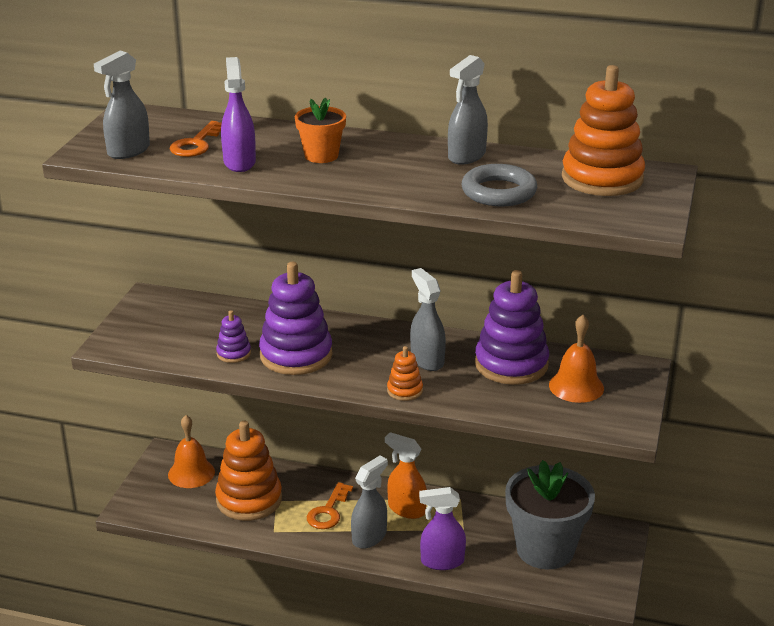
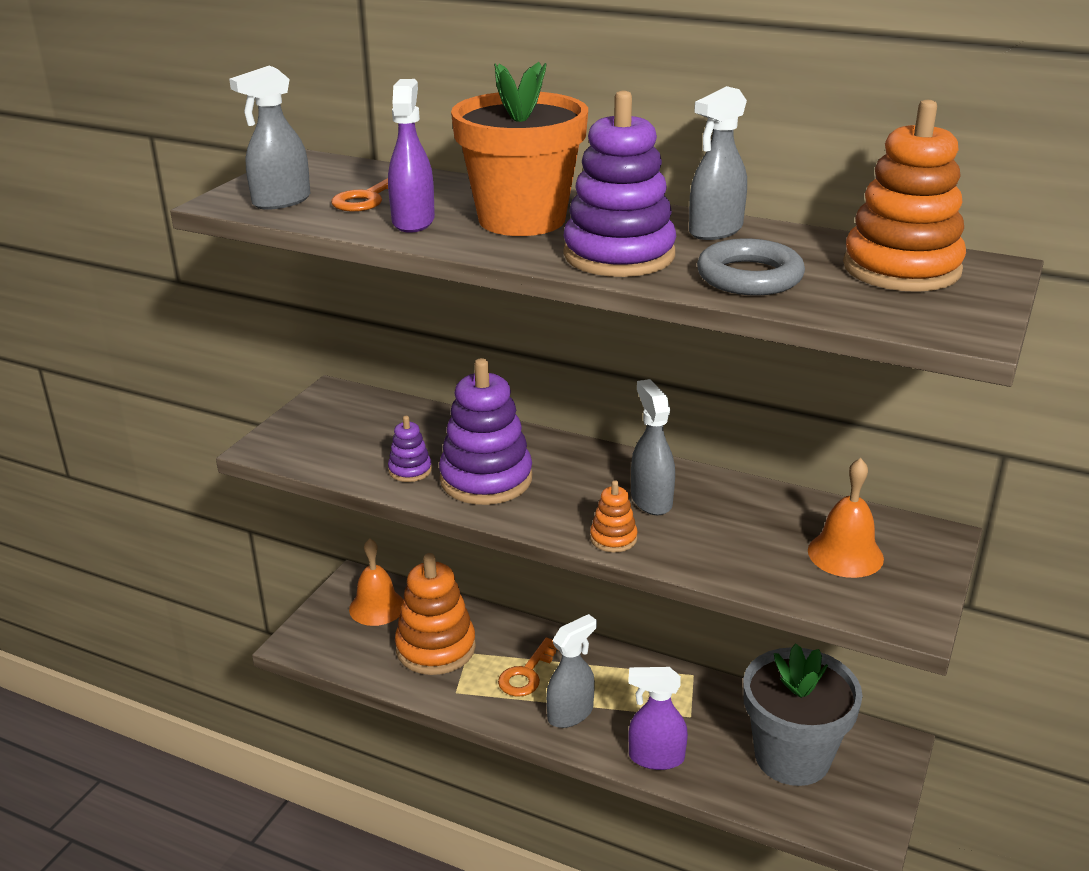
camera: 10 degrees right, 0 degrees up
(321, 156) = (522, 219): orange flower pot -> orange flower pot, size x1.94
(406, 509) = (623, 681): orange spray bottle -> none
(511, 364) = (761, 516): purple stacking toy -> purple stacking toy (619, 255)

